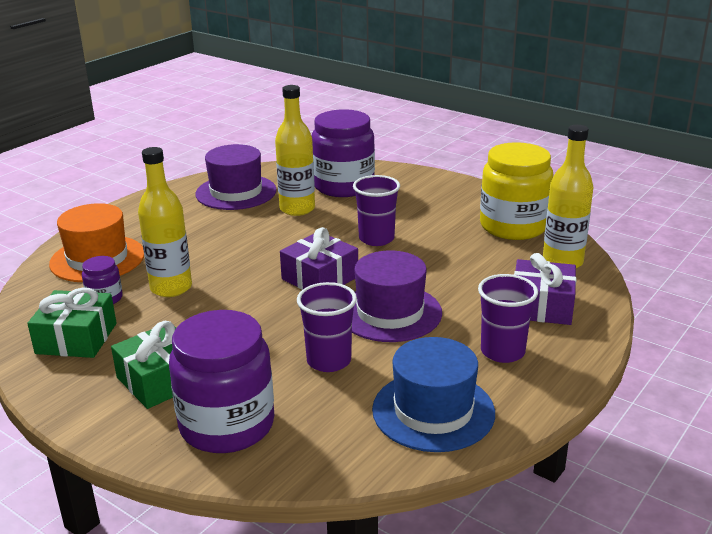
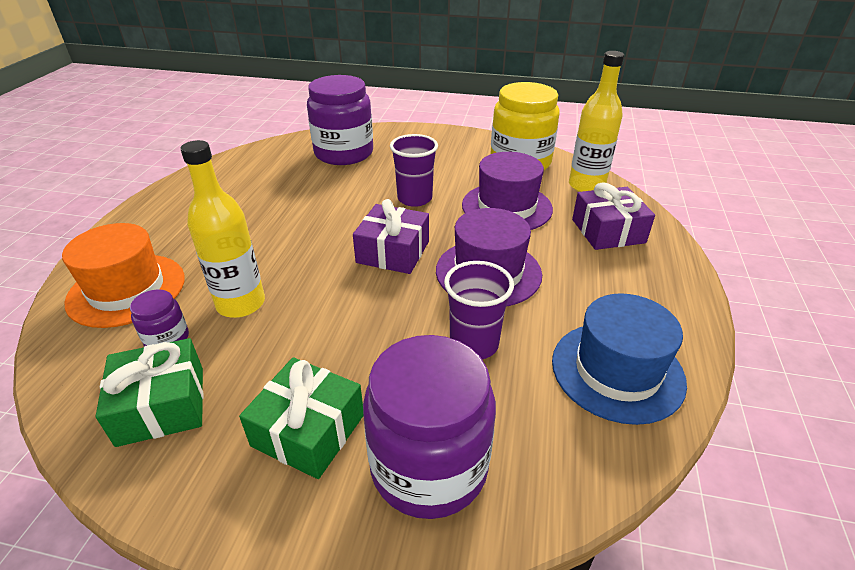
camera: 25 degrees left, 10 degrees up
(236, 192) = (240, 179): purple hat -> purple hat (506, 207)
(297, 209) = (316, 184): yellow bottle -> none
(502, 352) = (618, 285): purple cup -> none

